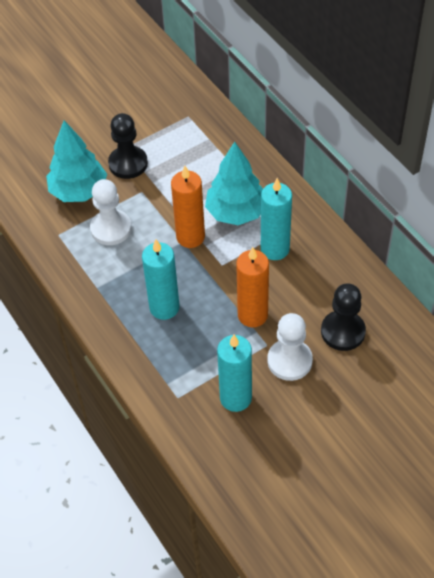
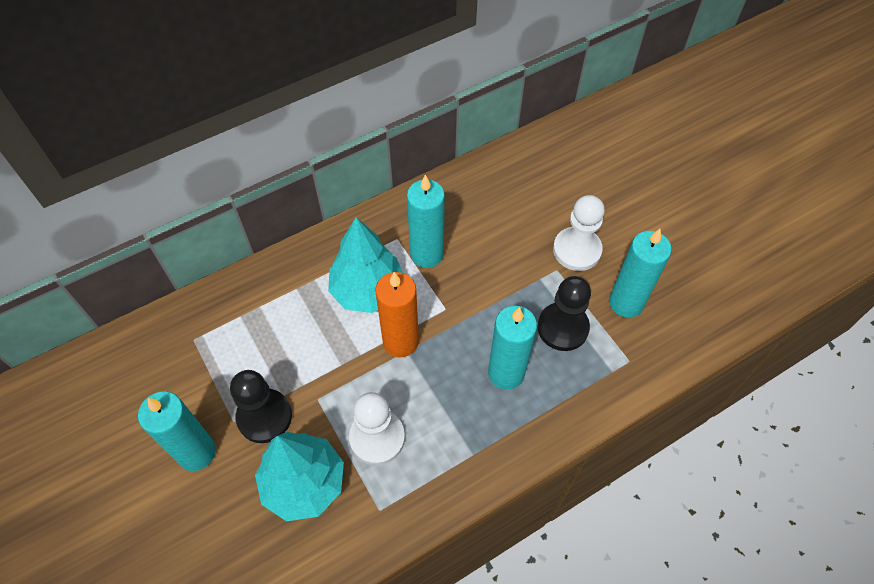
camera: 90 degrees left, 5 degrees up
(103, 132) = (196, 452): none -> turquoise candle
(252, 315) = (518, 281): orange candle -> none
(343, 332) = (539, 201): black pawn -> black pawn (562, 328)

